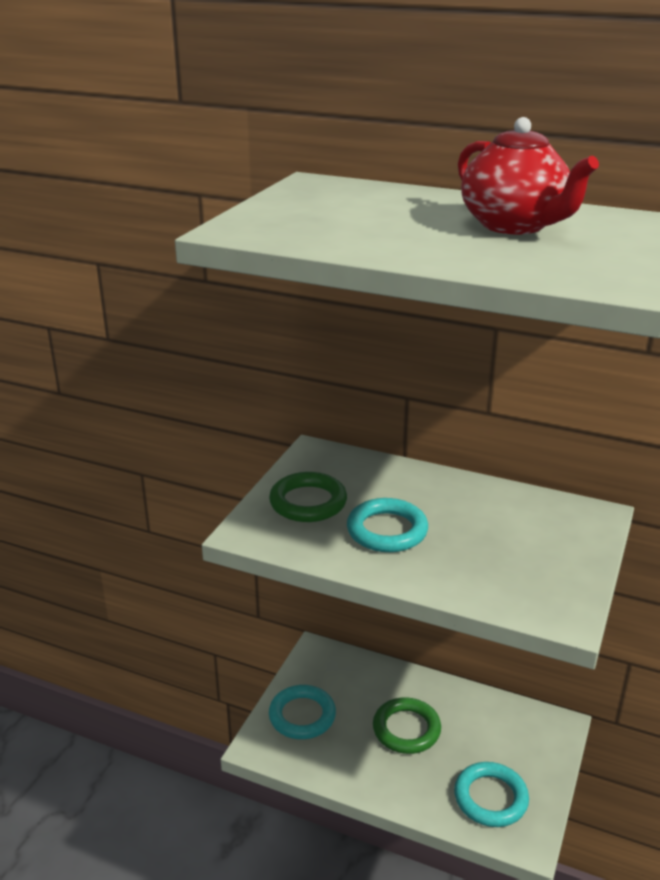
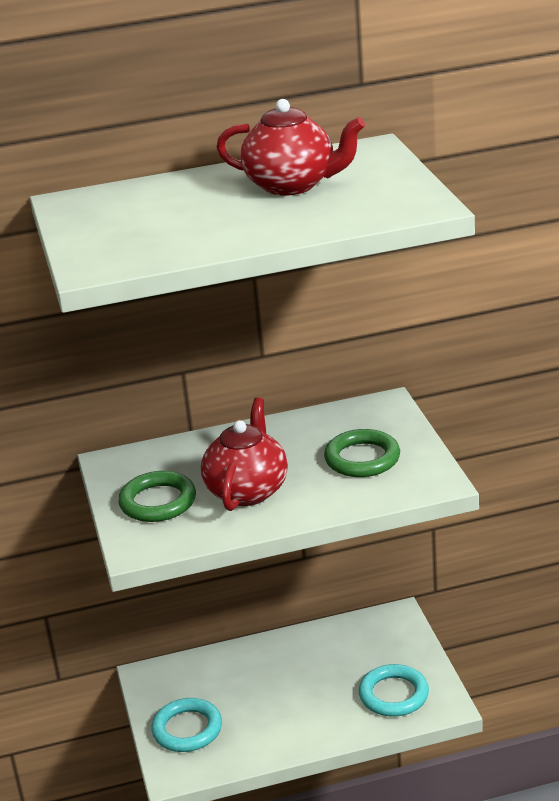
camera: 35 degrees left, 0 degrees up
(387, 530) = (247, 490): turquoise ring -> red teapot
(406, 729) = (284, 687): green ring -> green ring (362, 458)

